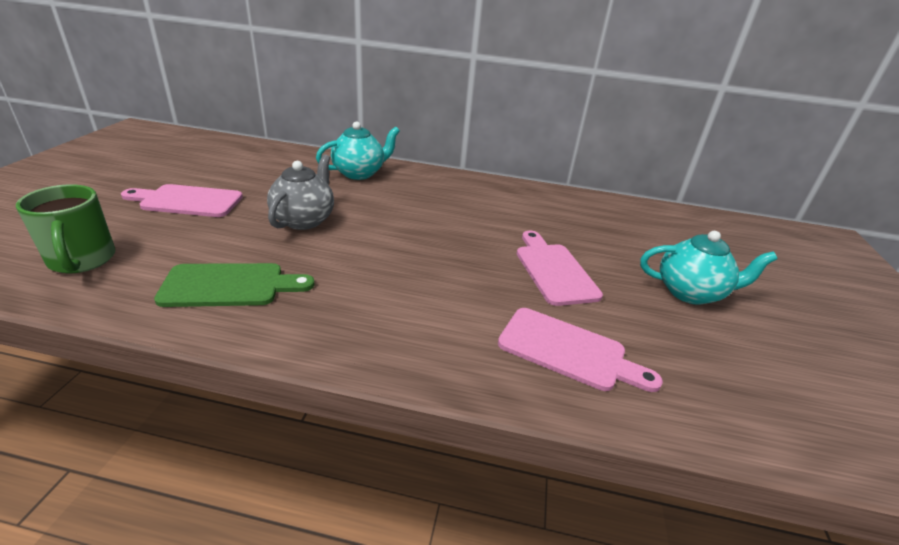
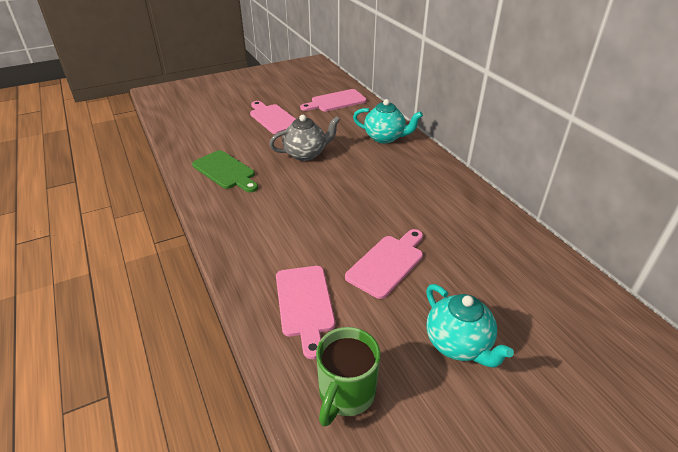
camera: 55 degrees right, 5 degrees up
(82, 260) = (198, 131): green mug -> green mug (346, 394)
(243, 158) = (336, 101): none -> pink cutting board

